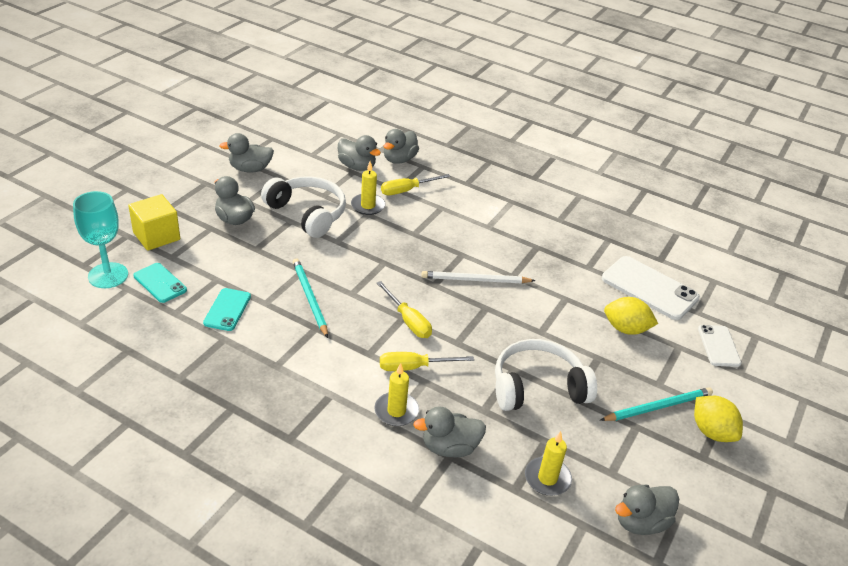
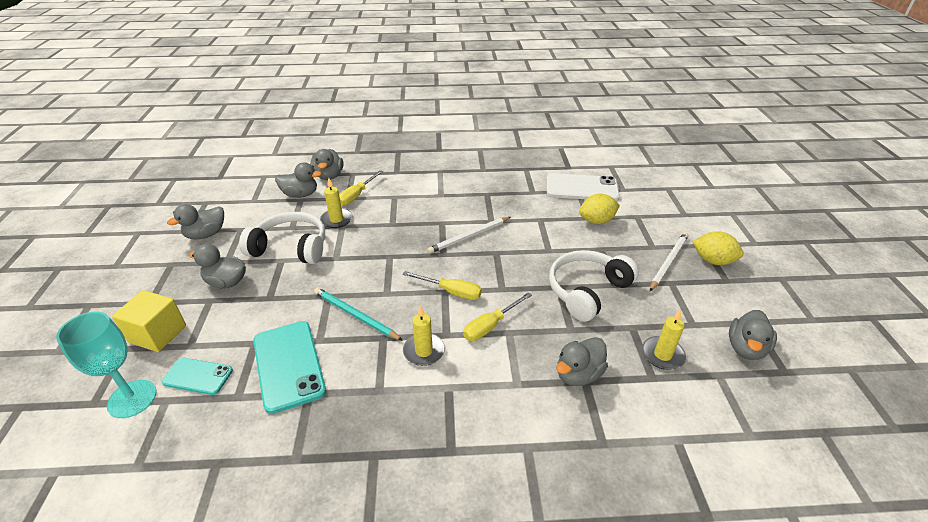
camera: 30 degrees left, 0 degrees up
(227, 310) = (288, 365): turquoise phone -> turquoise phone, size x1.72
(396, 411) = (512, 369): yellow candle -> yellow candle (424, 351)
(658, 407) = (668, 262): turquoise pencil -> white pencil
(718, 346) = (656, 204): white phone -> none

